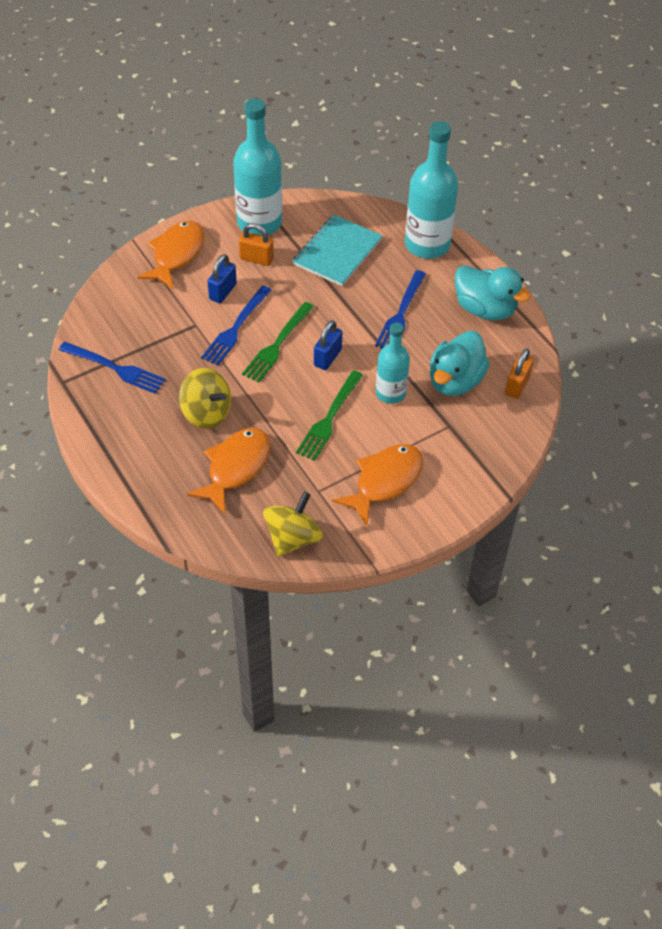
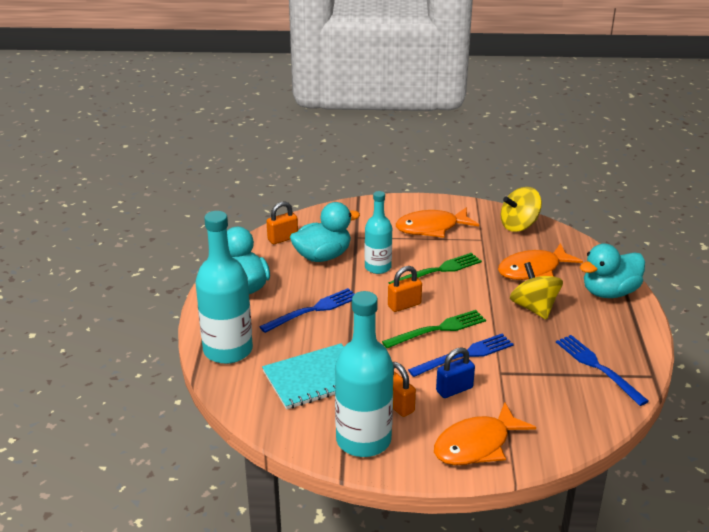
camera: 145 degrees left, 20 degrees down
(142, 472) = (609, 292): none -> turquoise duck
(327, 357) = (404, 305): blue padlock -> orange padlock

